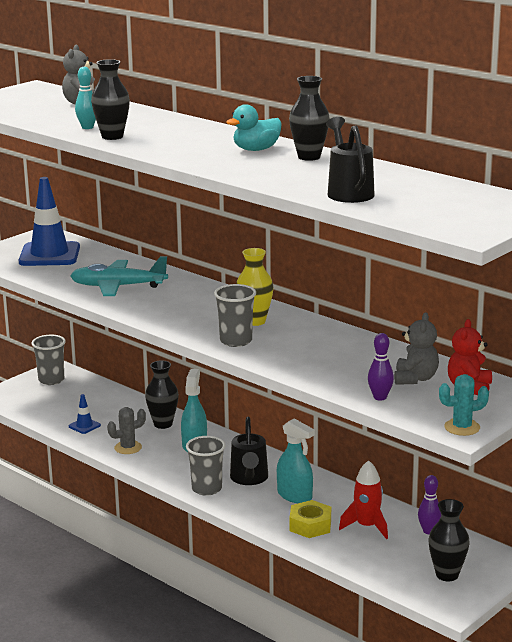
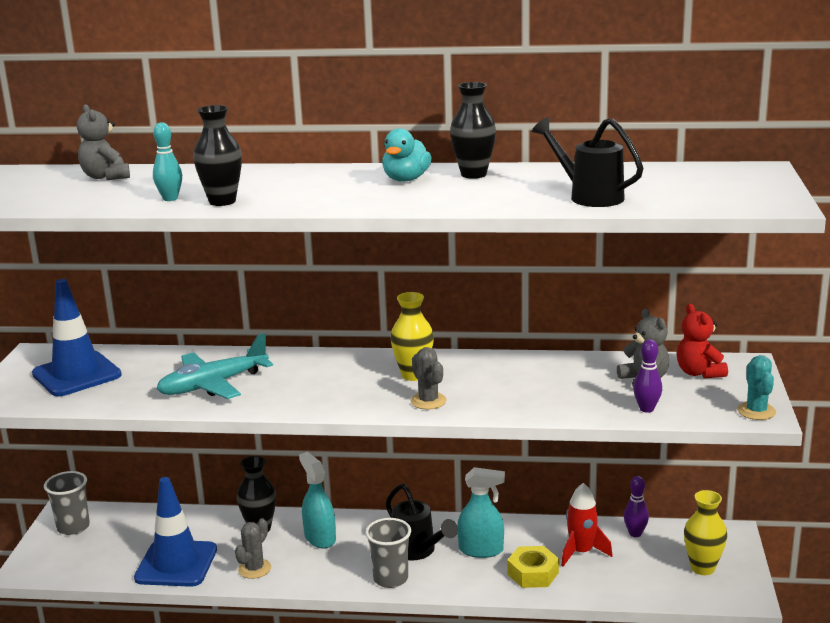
camera: 35 degrees left, 0 degrees up
(84, 426) = (176, 564): blue traffic cone -> blue traffic cone, size x2.29
(236, 341) = (428, 401): grey cup -> grey cactus
(447, 575) = (702, 568): black vase -> yellow vase
(462, 427) = (756, 411): turquoise cactus -> turquoise cactus turned 45 degrees counterclockwise

